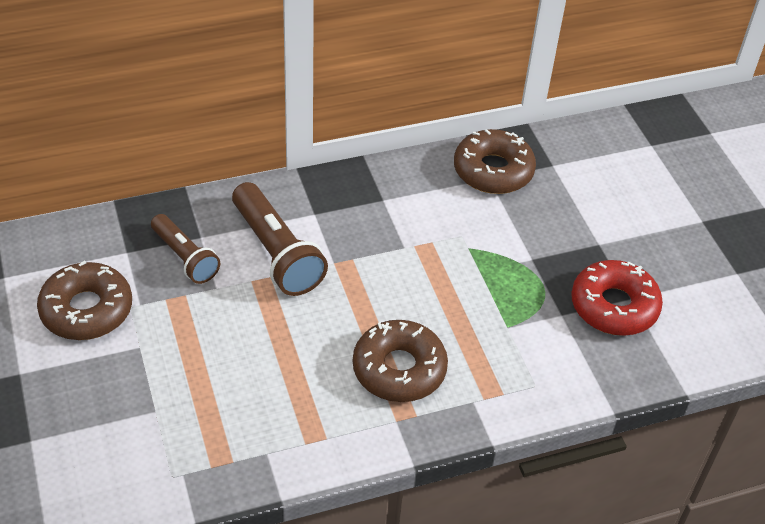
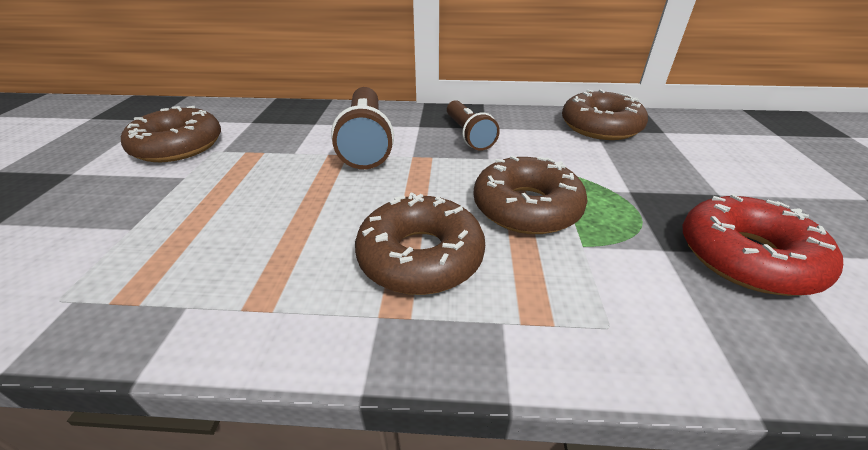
camera: 25 degrees right, 10 degrees down
(185, 257) = (290, 131): brown flashlight -> brown flashlight (468, 135)
(457, 300) = (526, 207): none -> brown donut

